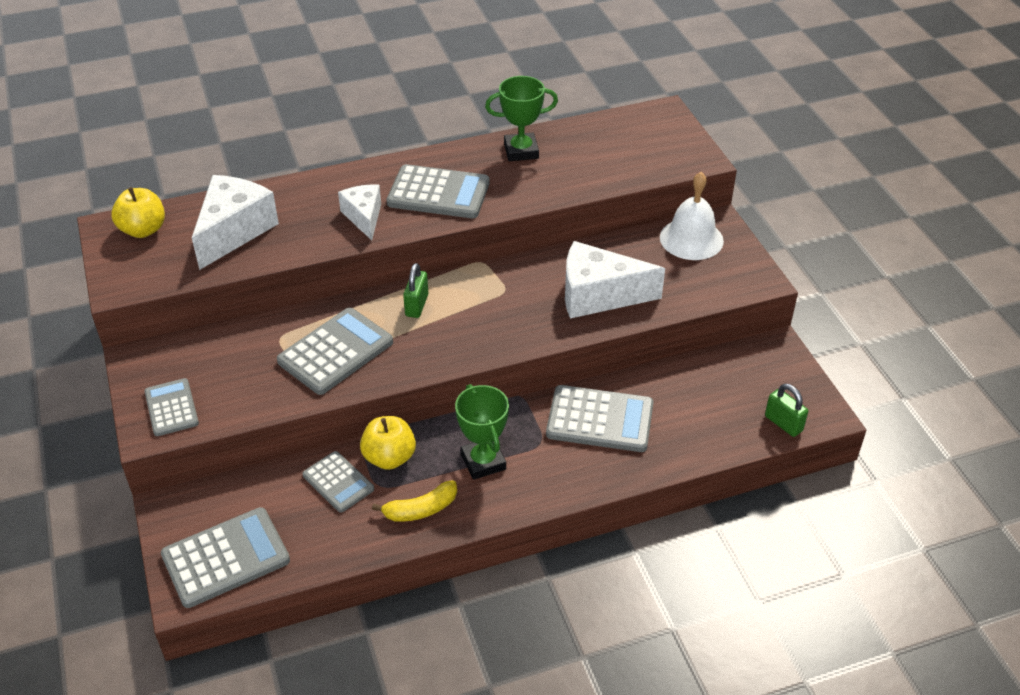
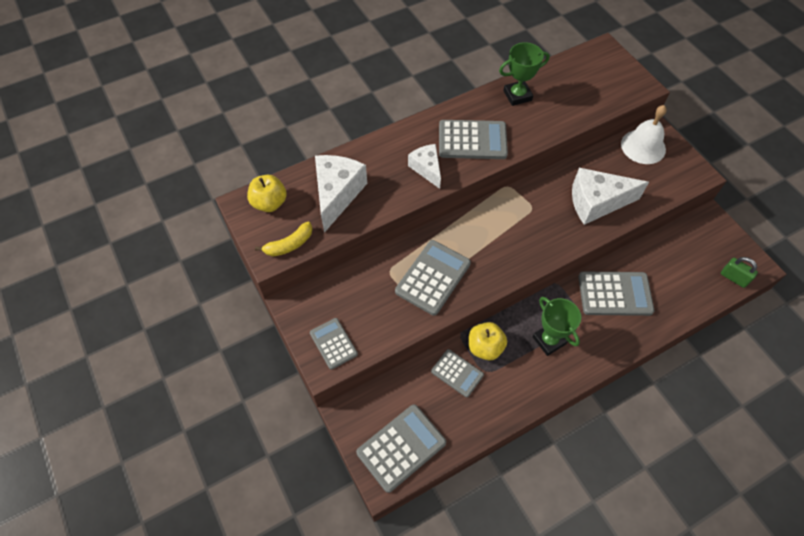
camera: 10 degrees left, 15 degrees up
(417, 305) = (476, 229): green padlock -> none
(420, 509) = (520, 385): yellow banana -> yellow banana (289, 245)

